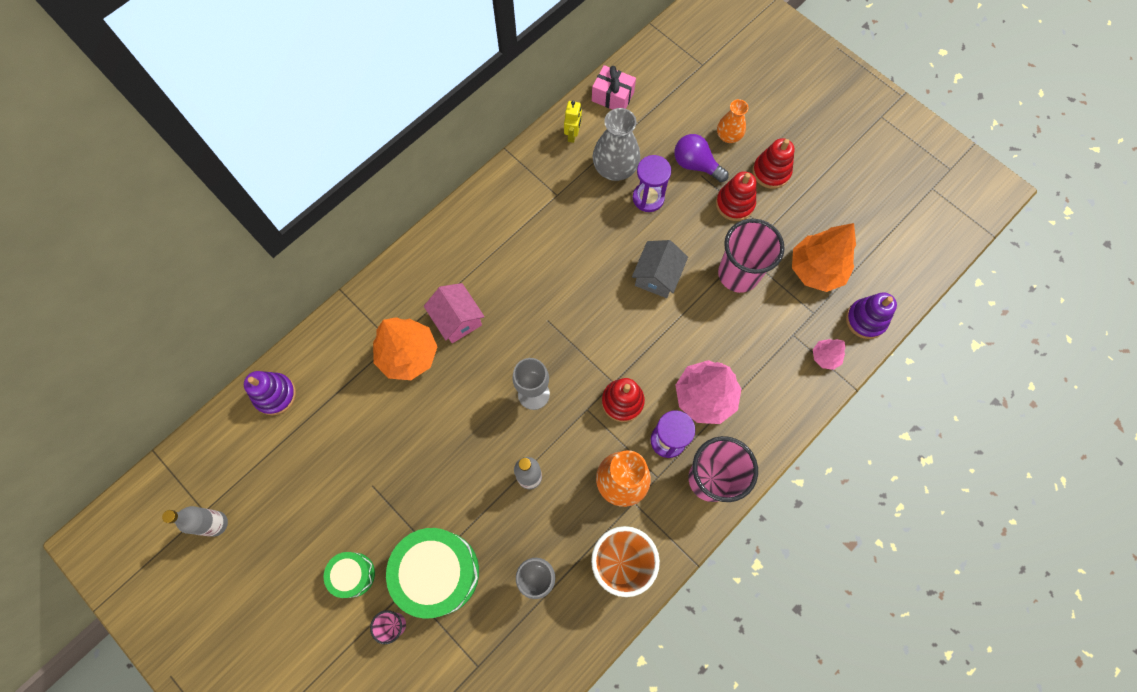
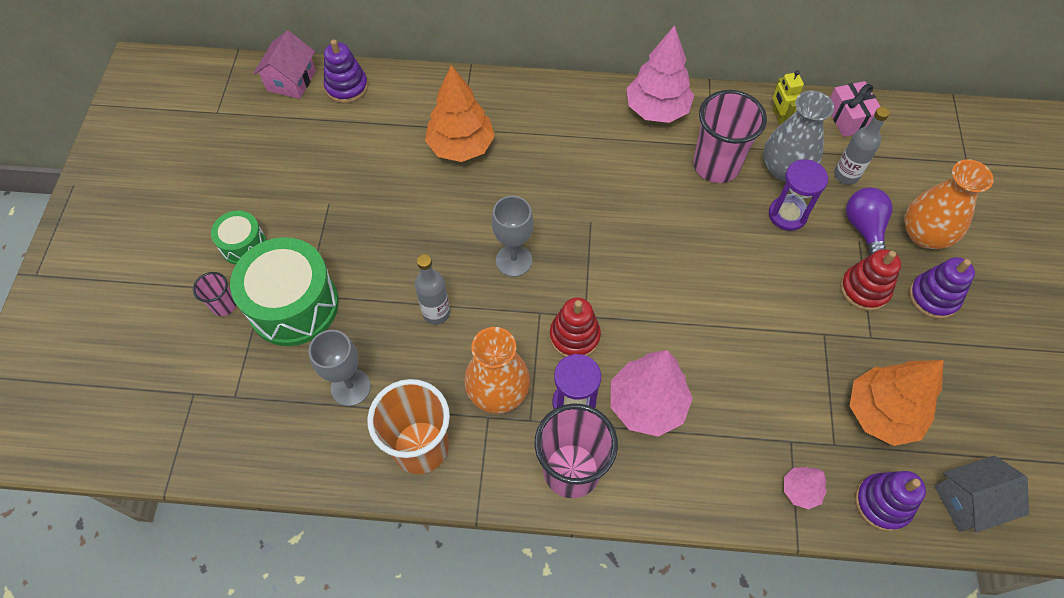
camera: 50 degrees right, 10 degrees down
(216, 523) = (213, 126): grey bottle -> grey bottle (846, 175)
(457, 319) = (525, 157): pink house -> pink house (291, 81)
(498, 203) = (656, 110): none -> pink tree
(573, 135) = (778, 116): yellow robot -> yellow robot turned 105 degrees clockwise
(657, 276) = (721, 277): grey house -> grey house (968, 501)
(728, 136) = (924, 234): orange vase -> orange vase, size x1.64
(738, 274) = (798, 344): pink cup -> pink cup (716, 165)
(771, 172) = (933, 297): red stacking toy -> purple stacking toy

